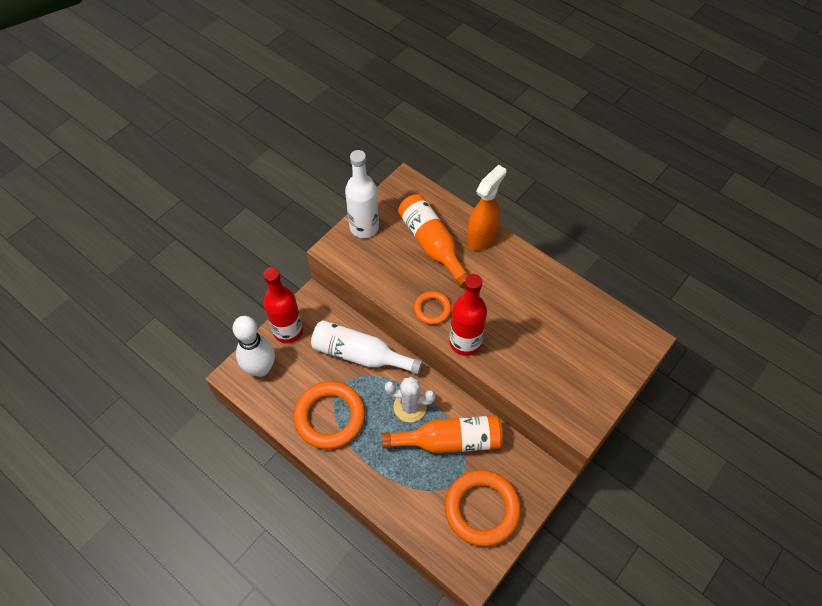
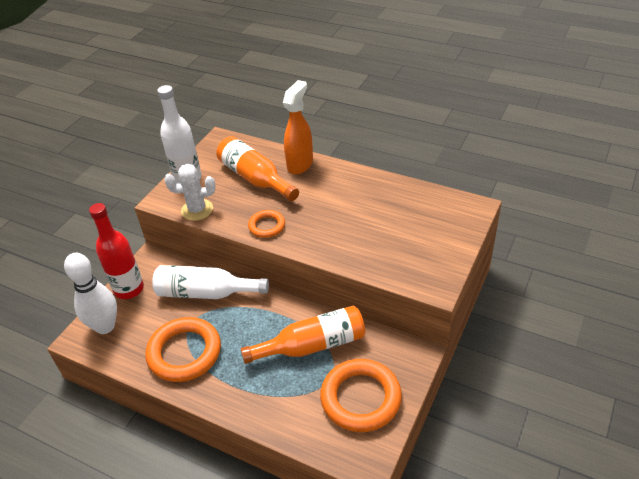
camera: 10 degrees left, 15 degrees down
(410, 407) = (265, 325): white cactus -> white cactus (197, 210)
(465, 342) = (305, 245): red bottle -> none

